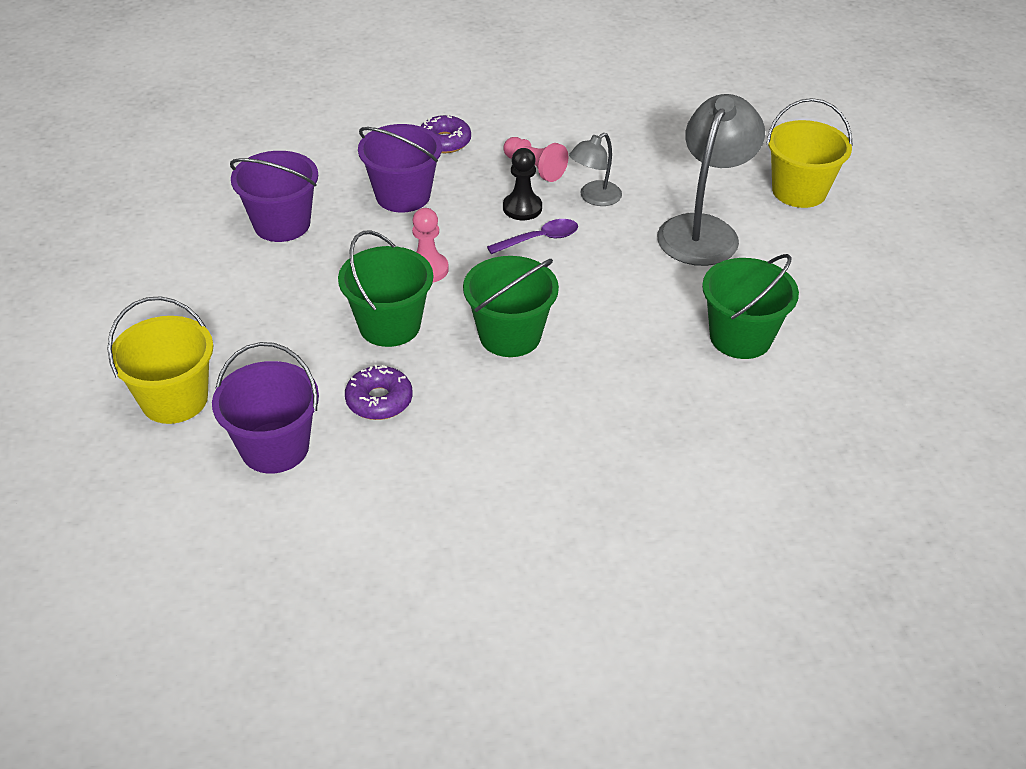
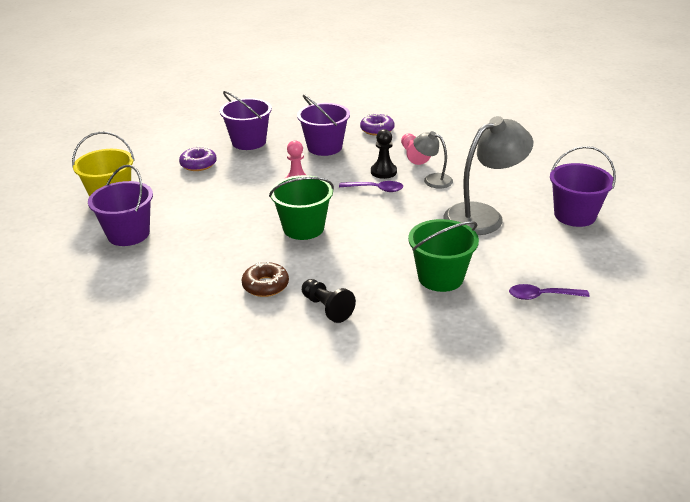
camera: 35 degrees right, 10 degrees down
(379, 400) = (201, 233): purple donut -> purple donut (198, 164)
(389, 325) = (247, 202): green bucket -> none
(552, 441) = (265, 285): none -> brown donut
(594, 198) = (432, 179): grey lamp -> grey lamp turned 45 degrees clockwise
(658, 438) = (327, 308): none -> black pawn
(799, 191) = (575, 215): yellow bucket -> purple bucket
(864, 315) = (542, 296): none -> purple spoon

